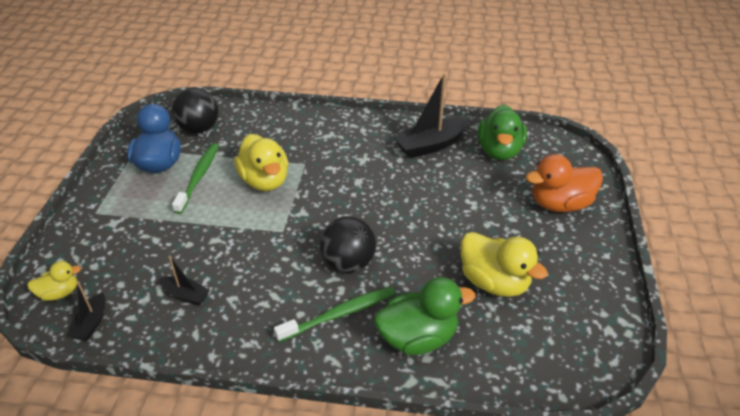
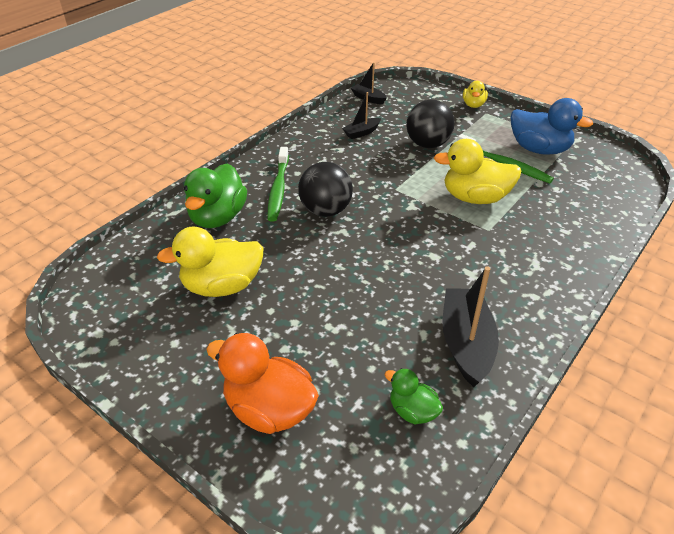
camera: 120 degrees right, 0 degrees up
(59, 293) = (406, 92): yellow duck -> yellow duck (473, 105)
(199, 129) = (591, 181): black ball -> black ball (427, 144)
(499, 151) = (412, 411): green duck -> green duck, size x0.55
(560, 204) = (269, 410): orange duck -> orange duck turned 75 degrees counterclockwise

